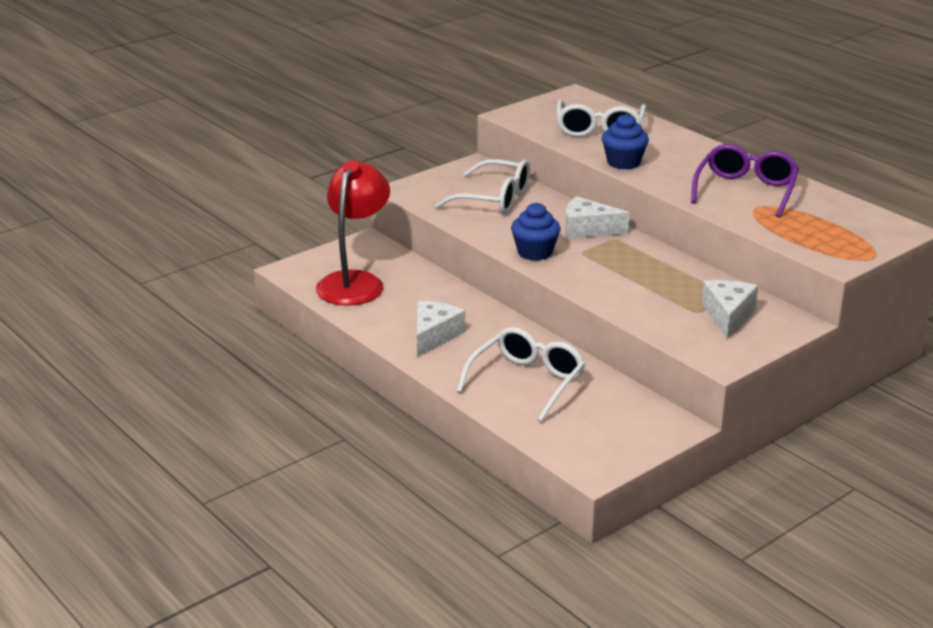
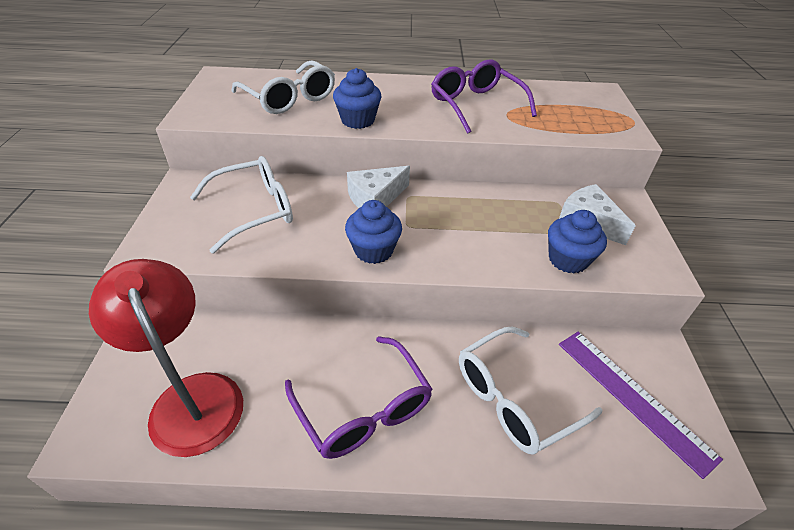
camera: 50 degrees left, 15 degrees up
(434, 335) = (364, 409): white cheese -> purple glasses
(527, 381) = (513, 399): white glasses -> white glasses turned 105 degrees counterclockwise
(606, 425) = (632, 397): none -> purple ruler
(661, 321) = (568, 260): none -> blue cupcake

